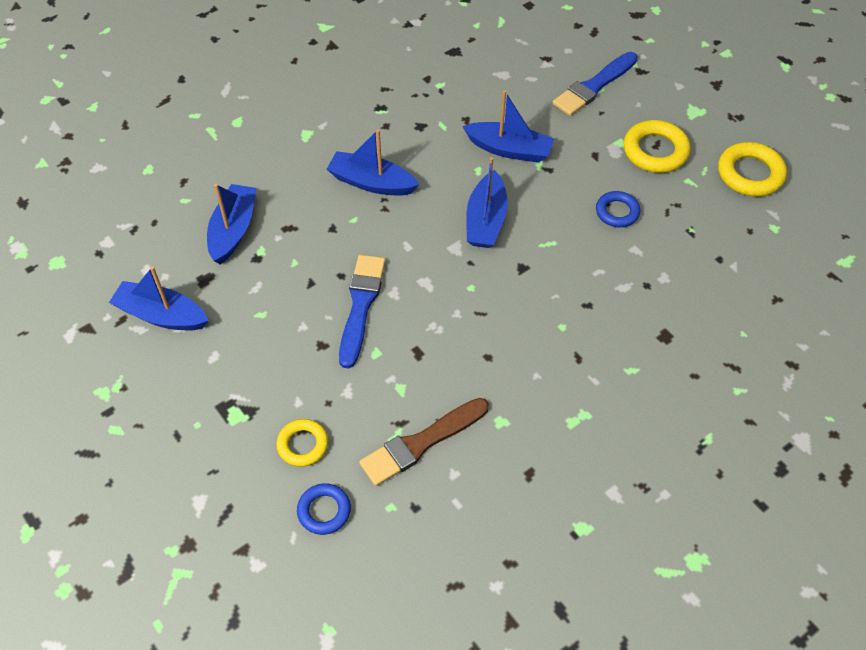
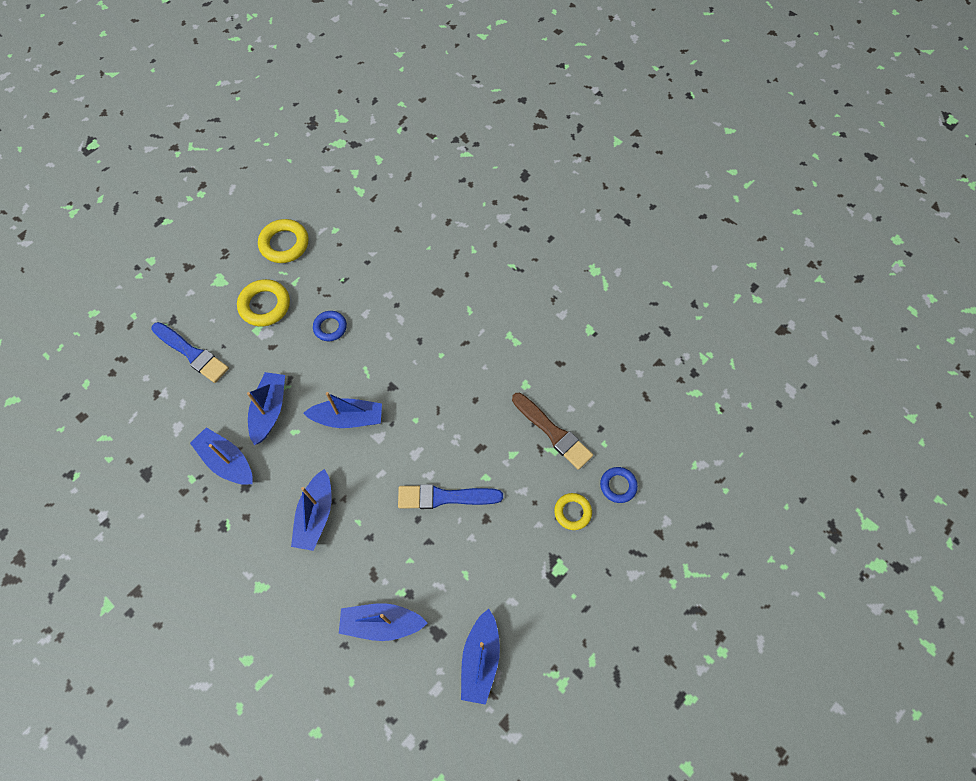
camera: 100 degrees left, 10 degrees up
(453, 112) = (227, 461): none -> blue boat

